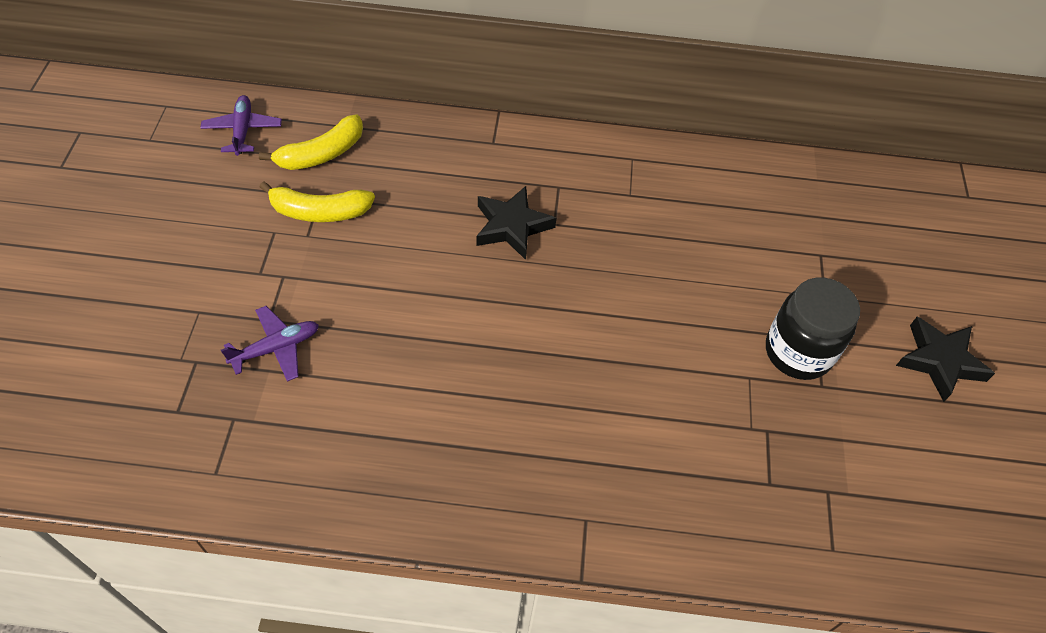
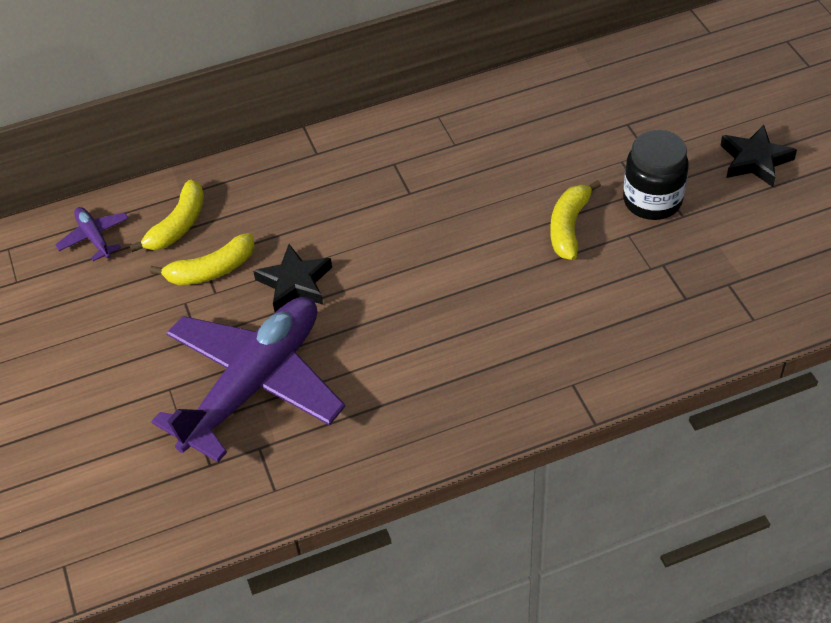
camera: 20 degrees left, 5 degrees down
(276, 348) = (254, 384): purple plane -> purple plane, size x2.46
(512, 226) = (377, 210): black star -> black star (295, 283)
(691, 337) = (569, 227): none -> yellow banana

